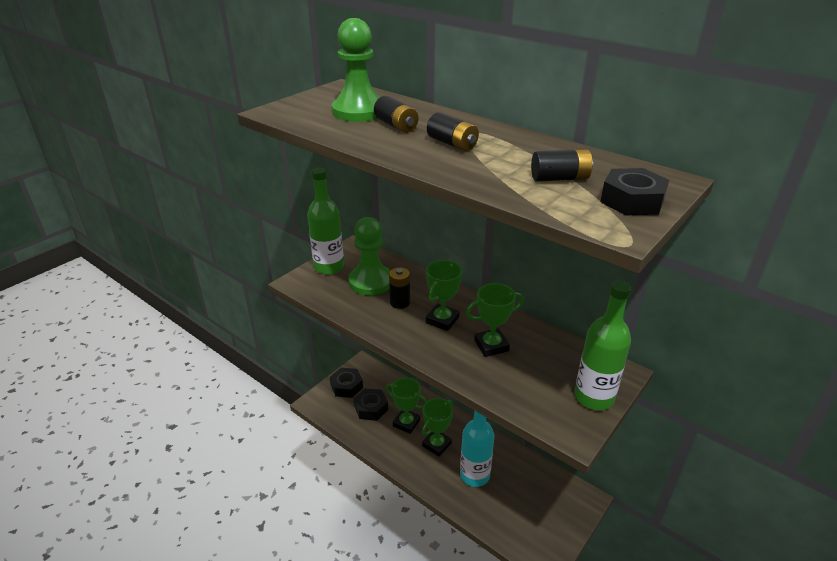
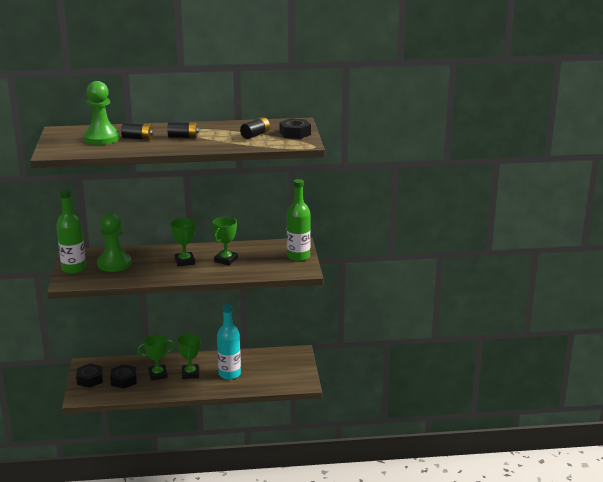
camera: 45 degrees left, 10 degrees down
(400, 302) = (148, 265): black battery -> none

